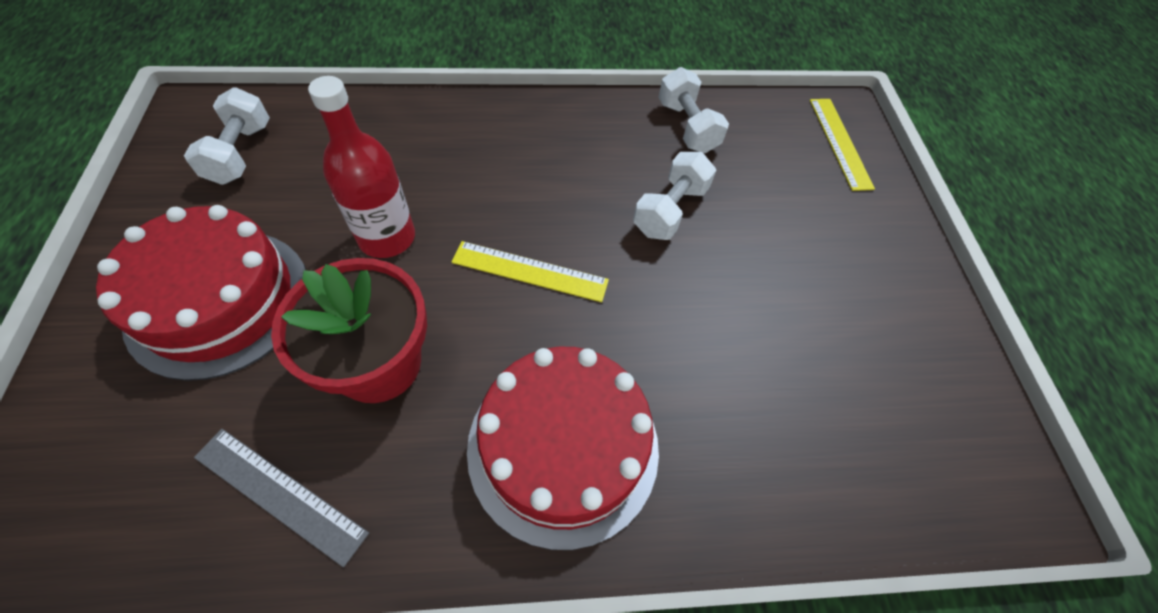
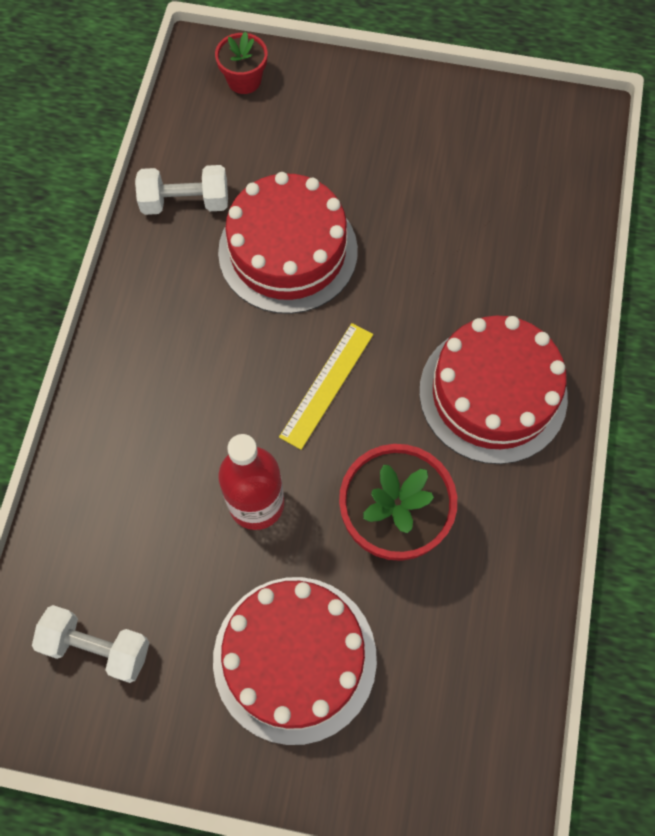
camera: 70 degrees left, 10 degrees up
(280, 494) = (489, 602): grey ruler -> none
(670, 210) = (288, 251): white dumbbell -> red cake
(839, 142) = (244, 80): yellow ruler -> red flower pot

